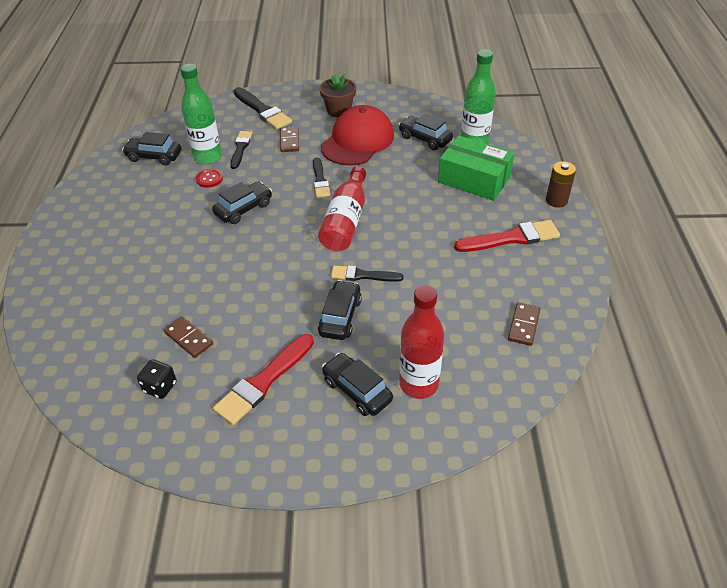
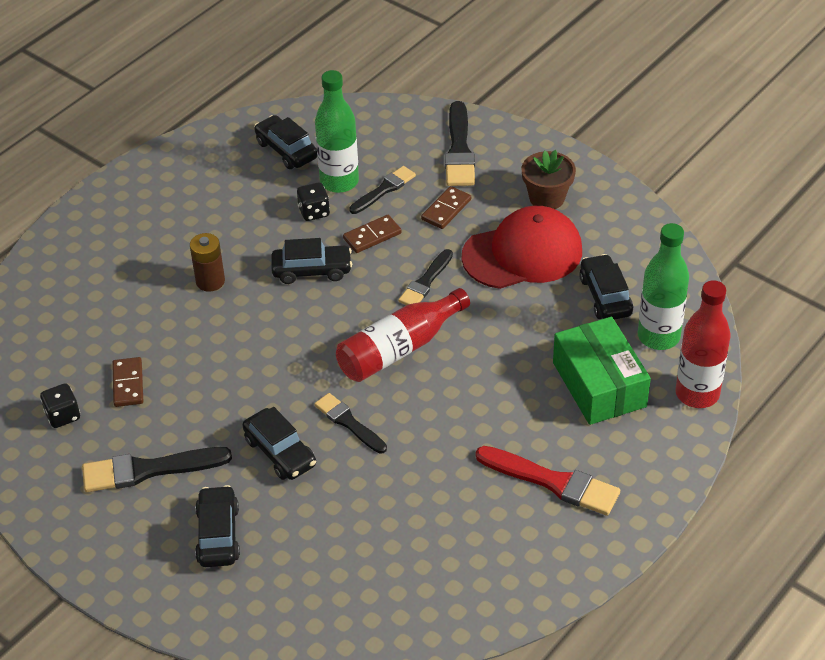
camera: 40 degrees right, 0 degrees up
(209, 179) = (314, 212): red button -> black dice
(263, 381) = (149, 470): red brush -> black brush
(340, 317) = (280, 452): black car -> black car turned 90 degrees clockwise
(419, 384) = (278, 568): red bottle -> red bottle (697, 394)
(523, 325) = (446, 583): brown domino -> brown domino (372, 236)
(556, 200) = (664, 471): brown battery -> brown battery (210, 281)

